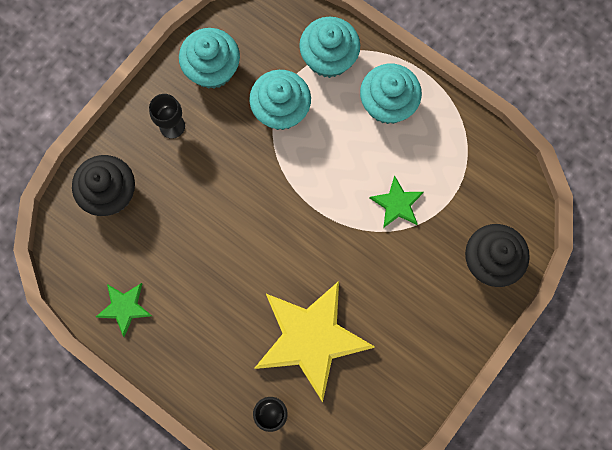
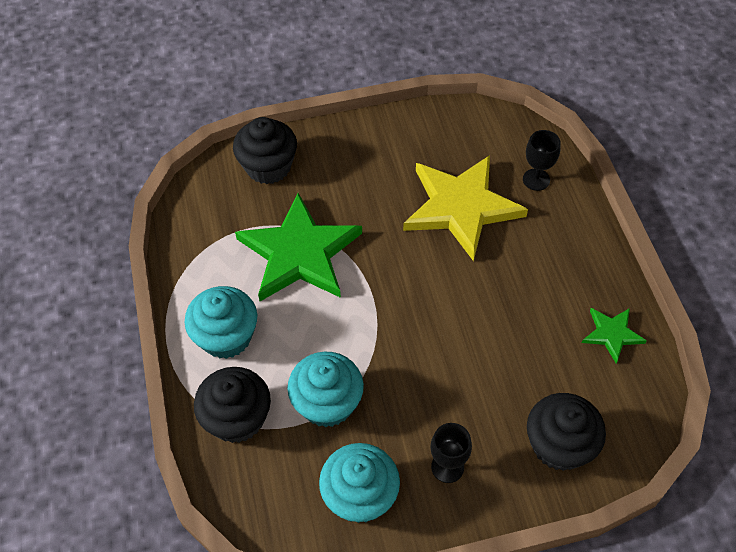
camera: 140 degrees left, 20 degrees down
(329, 58) = (237, 418): turquoise cupcake -> black cupcake
(397, 204) = (299, 253): green star -> green star, size x2.15

